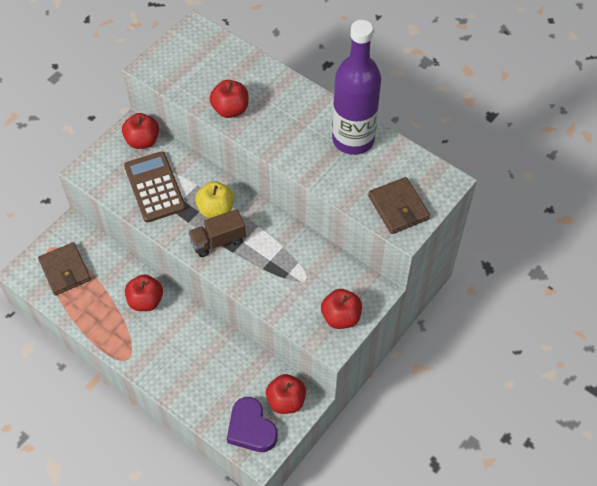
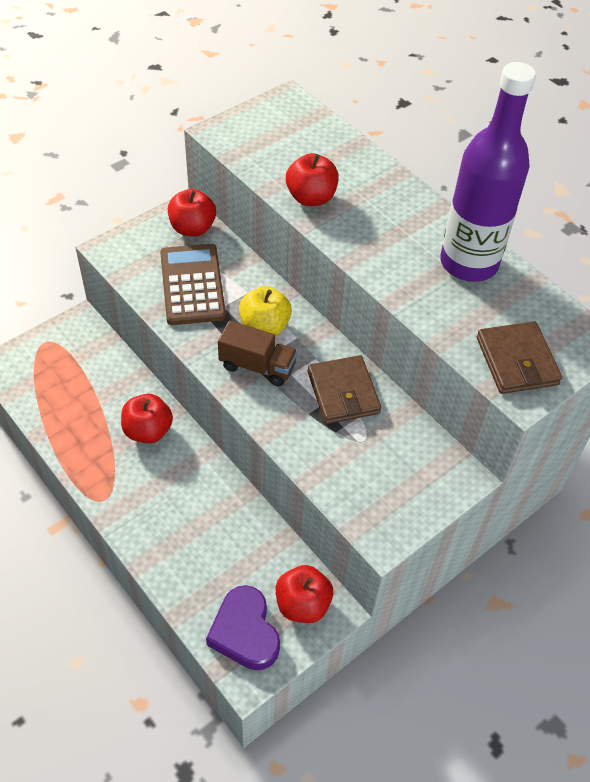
camera: 10 degrees right, 5 degrees down
(65, 270) = (57, 372): brown wallet -> brown wallet (343, 392)
(218, 241) = (257, 366): brown truck -> brown truck turned 150 degrees counterclockwise
(341, 317) = (403, 500): red apple -> none

